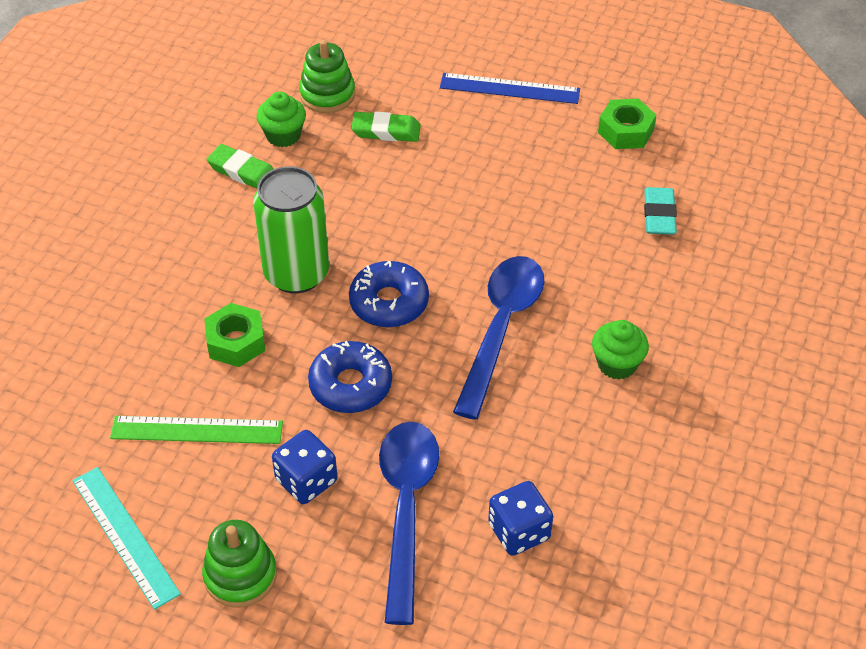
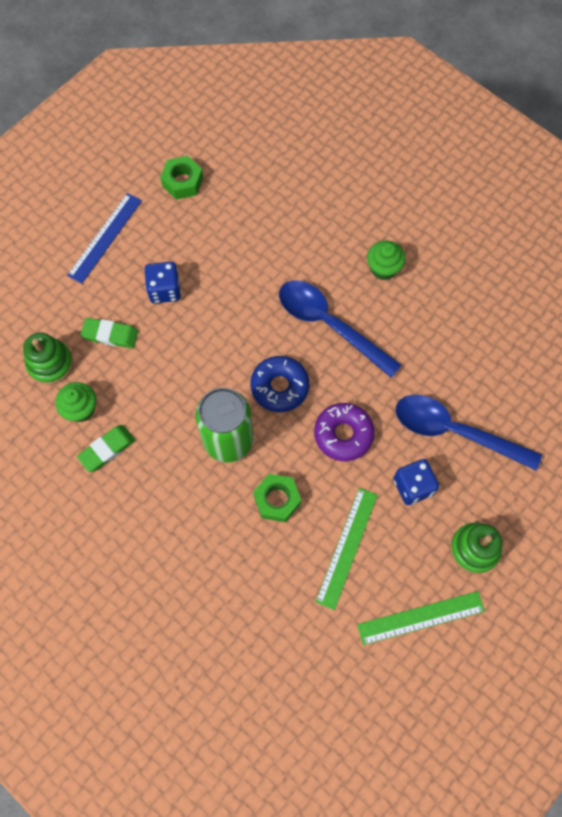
camera: 70 degrees left, 20 degrees up
(124, 536) = (421, 618): turquoise ruler -> green ruler
(350, 385) = (343, 434): blue donut -> purple donut
(386, 131) = (110, 335): green eraser -> green eraser turned 75 degrees clockwise
(519, 531) = (491, 372): blue dice -> blue dice (165, 290)
(659, 215) = (268, 194): turquoise eraser -> none

